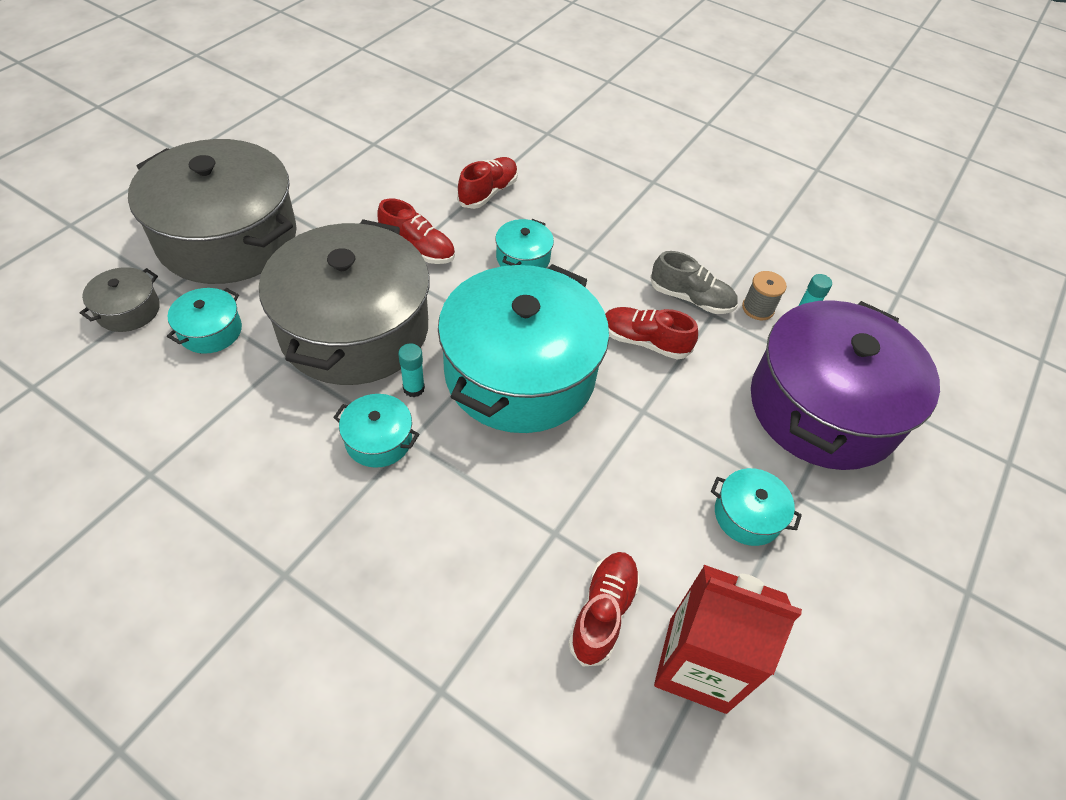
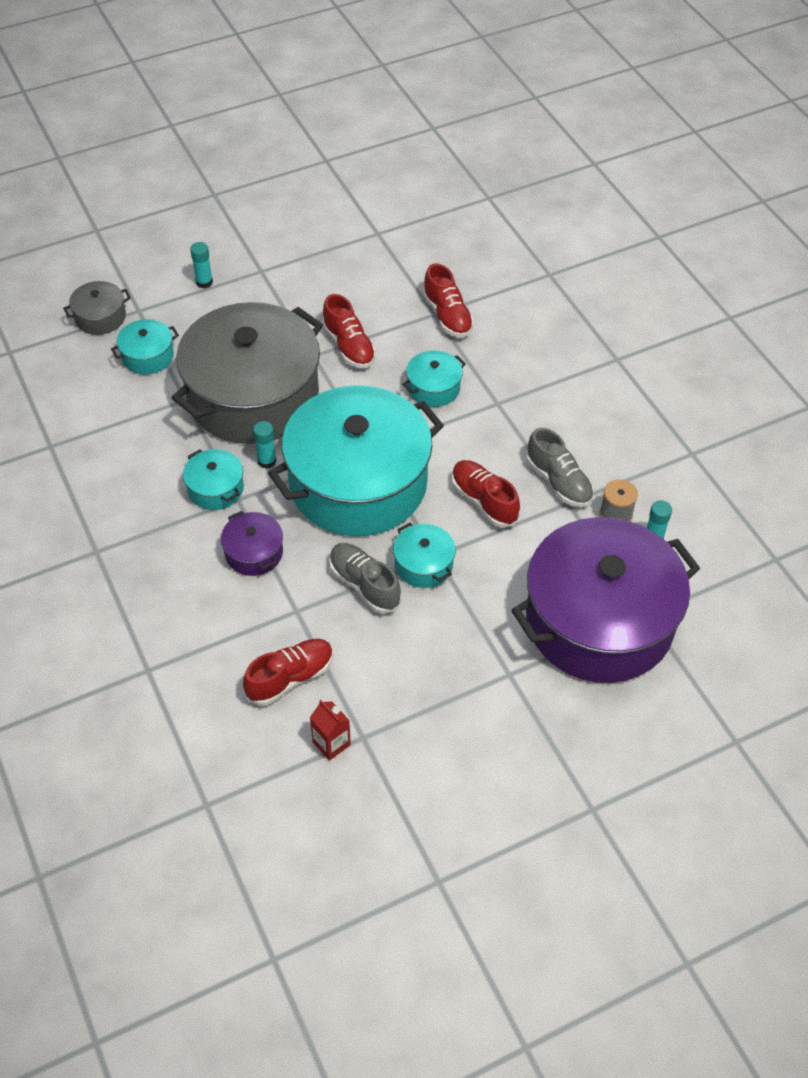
camera: 35 degrees right, 0 degrees up
(227, 238) = (204, 282): grey pot -> turquoise glue stick
(467, 491) = (254, 553): none -> purple pot
(488, 192) = (447, 315): red shoe -> red shoe turned 90 degrees clockwise
(600, 472) = (364, 585): none -> grey shoe
(697, 664) = (331, 743): red carton -> red carton, size x0.45
(747, 515) = (456, 669): turquoise pot -> turquoise pot (423, 564)

